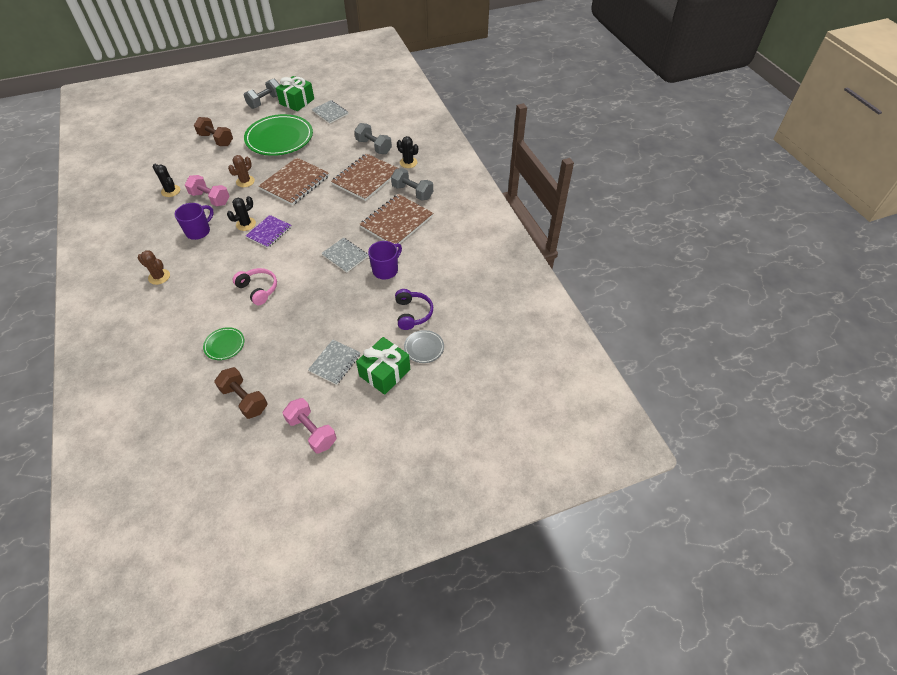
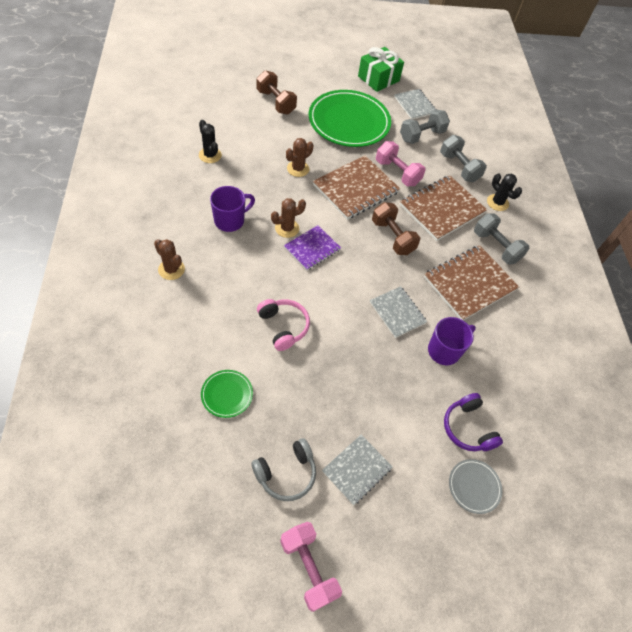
camera: 10 degrees right, 5 degrees up
(210, 198) = (253, 180): pink dumbbell -> pink dumbbell (397, 173)
(244, 399) = (234, 486): brown dumbbell -> brown dumbbell (392, 237)
(246, 224) = (287, 228): black cactus -> brown cactus
(265, 102) = (342, 68): grey dumbbell -> grey dumbbell (421, 136)
(282, 380) = (286, 473): none -> grey headphones
(385, 372) = (417, 508): green gift -> none
(412, 313) = (468, 428): purple headphones -> purple headphones turned 150 degrees clockwise

